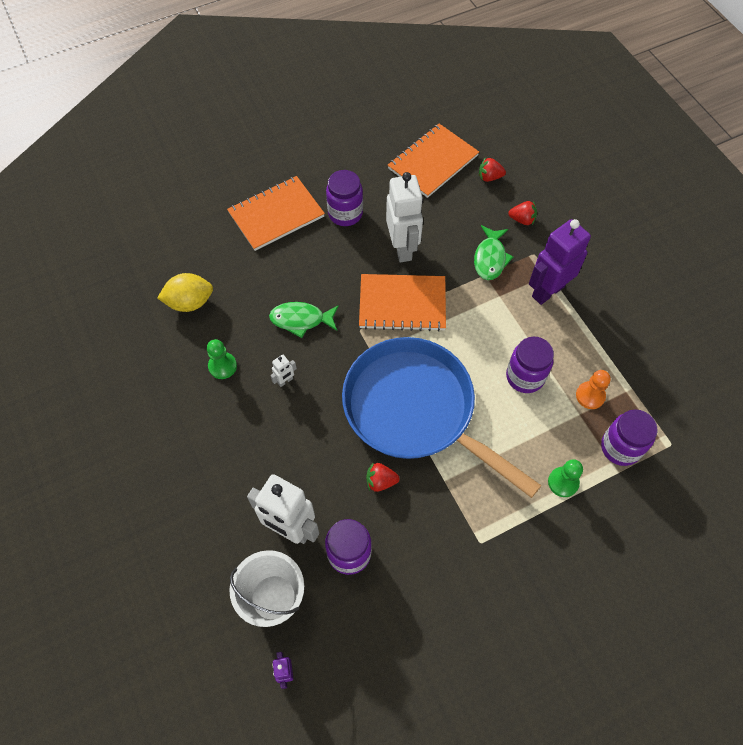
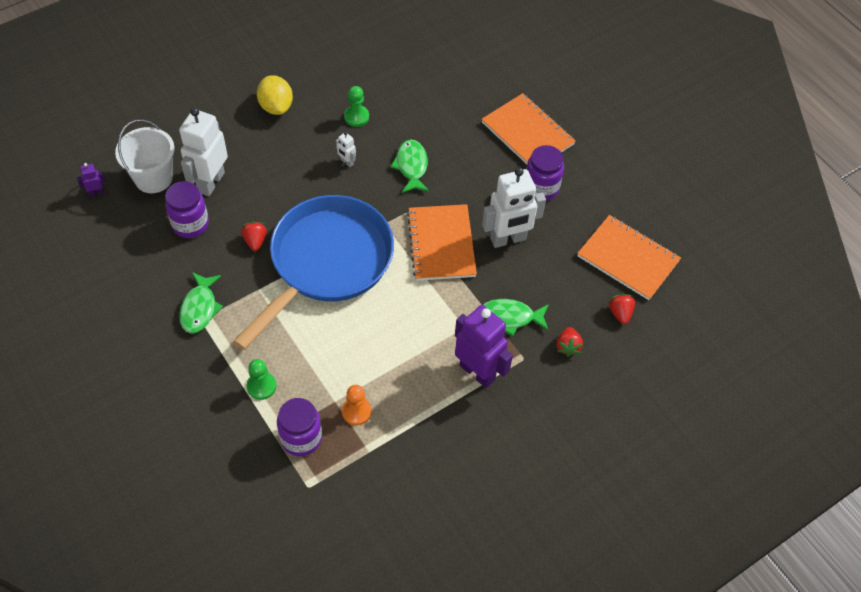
camera: 80 degrees right, 5 degrees down
(190, 302) = (418, 85): yellow lemon -> yellow lemon (276, 106)
(465, 544) = (200, 308): none -> green fish
(525, 377) = (372, 352): purple jar -> none

